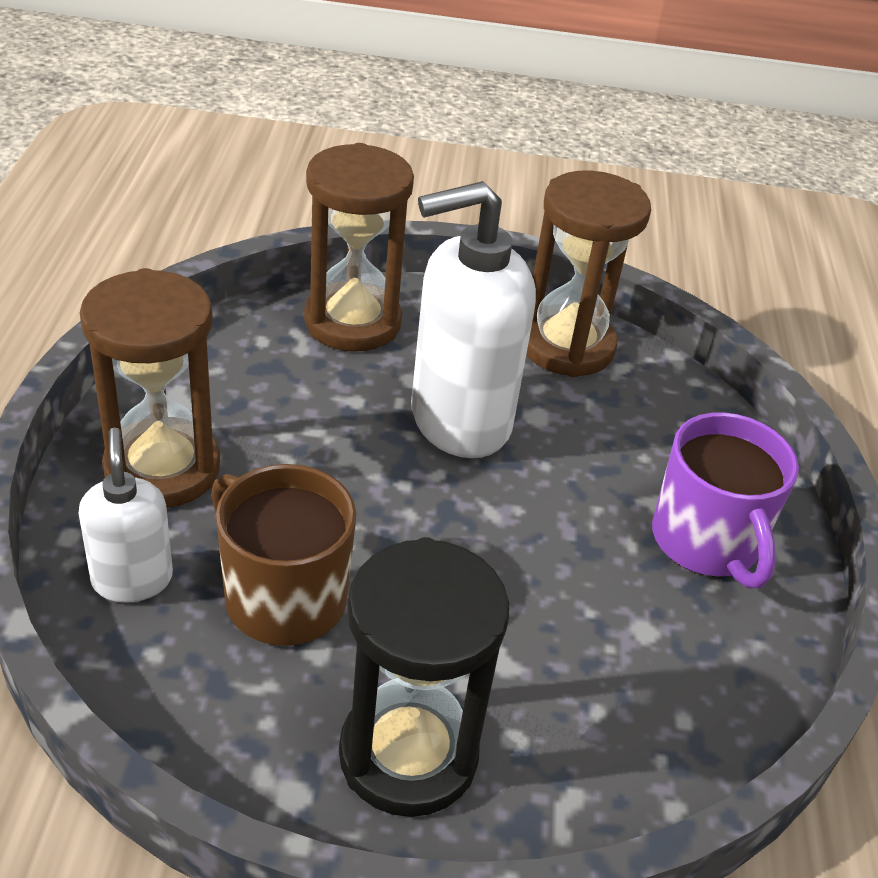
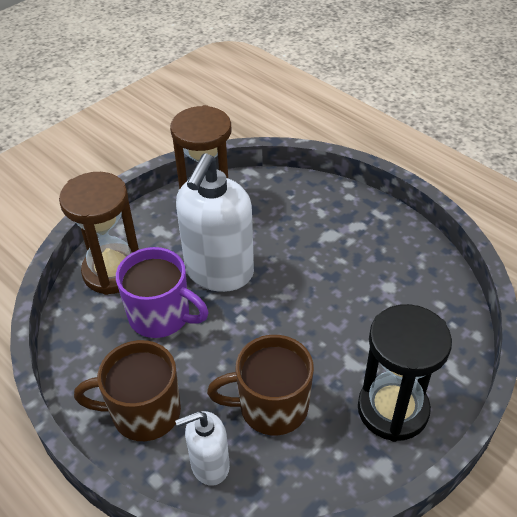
camera: 45 degrees left, 5 degrees up
(132, 579) = (209, 465): white soap dispenser -> white soap dispenser turned 45 degrees counterclockwise
(162, 469) = (144, 412): brown hourglass -> brown mug
(706, 541) = (360, 235): purple mug -> purple mug (161, 316)

